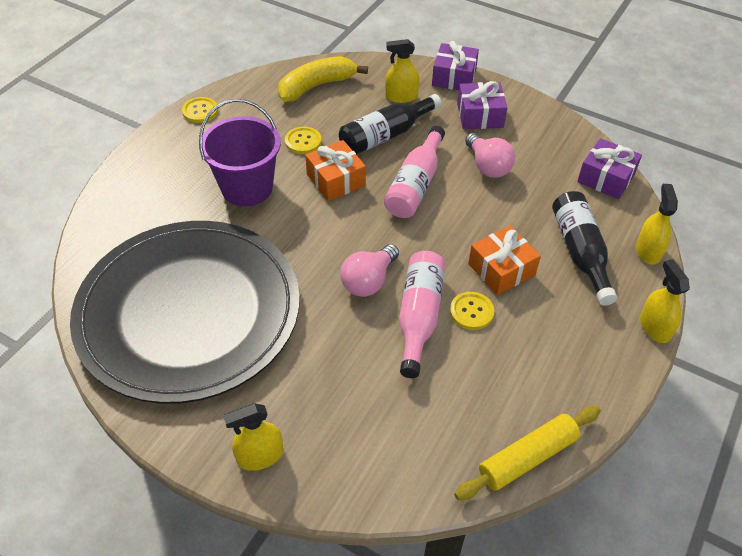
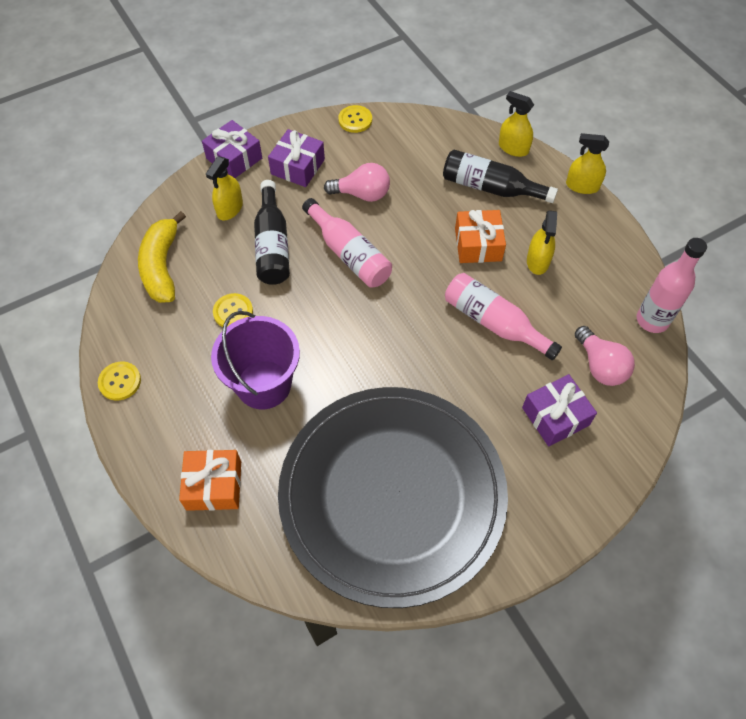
camera: 60 degrees left, 10 degrees up
(260, 456) = (572, 496): yellow spray bottle -> yellow spray bottle (538, 261)
(336, 180) = (303, 309): orange gift -> orange gift (214, 485)
(369, 281) = (437, 339): pink light bulb -> pink light bulb (600, 366)
(471, 312) = (508, 286): yellow button -> yellow button (355, 120)
(527, 457) = (652, 320): yellow rolling pin -> pink bottle
(606, 178) = (426, 129): purple gift -> purple gift (555, 416)

